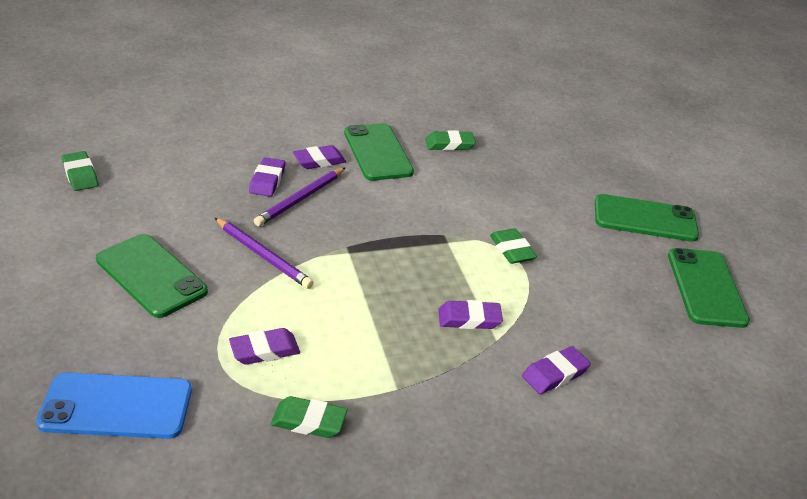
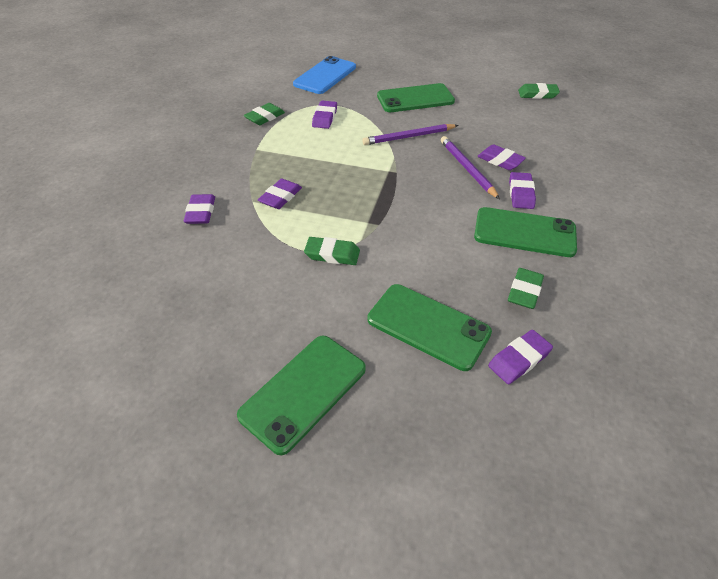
camera: 125 degrees right, 10 degrees up
(515, 139) = (519, 359): none -> purple eraser
(706, 288) = (178, 367): green phone -> green phone (428, 326)

